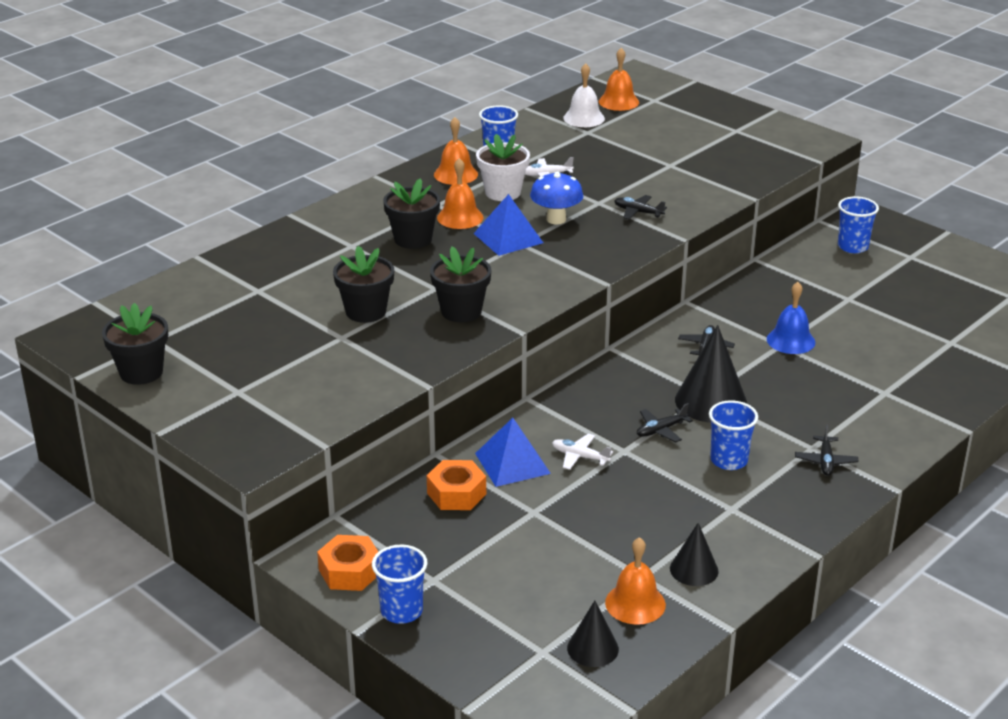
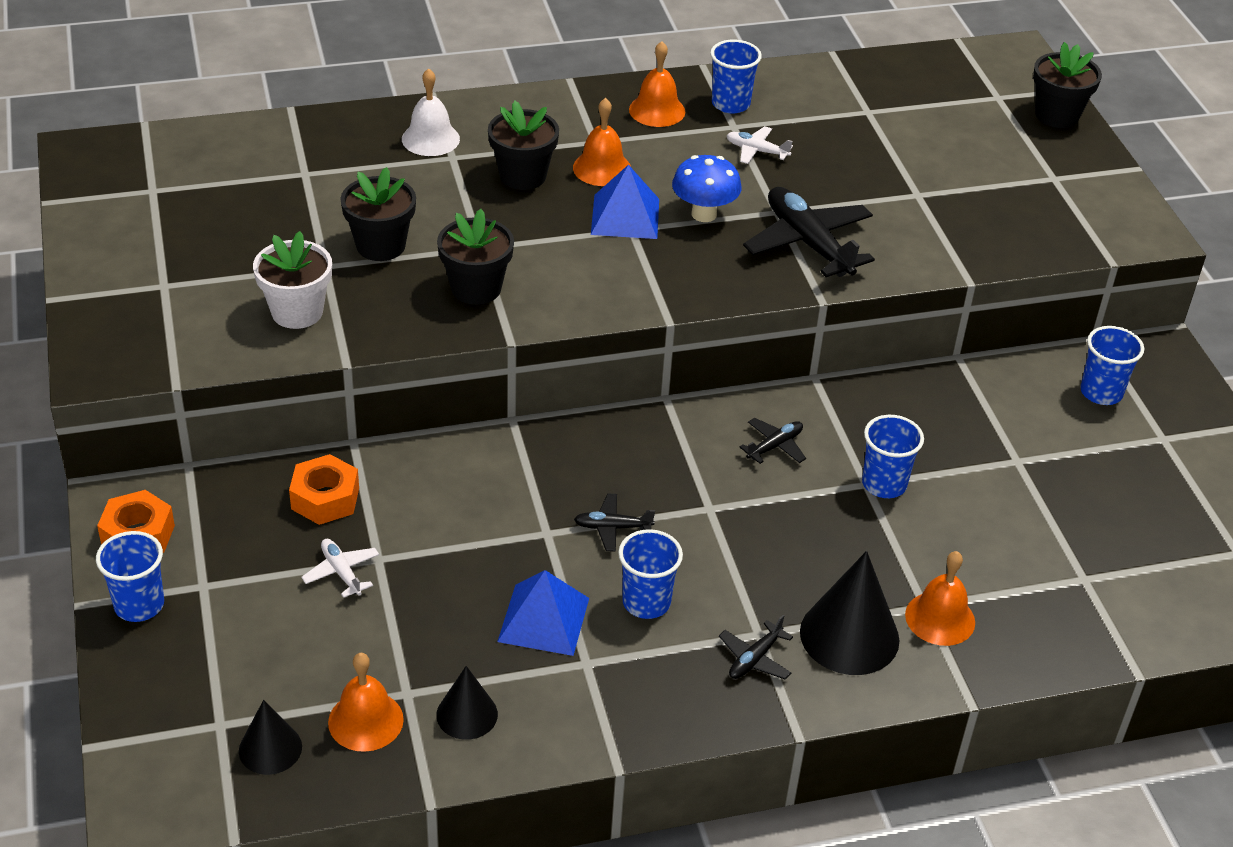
camera: 30 degrees right, 10 degrees up
(141, 372) = (102, 222): black flower pot -> black flower pot (1057, 115)
(503, 192) = (683, 155): white flower pot -> white flower pot (297, 312)
(512, 463) = (416, 491): blue pyramid -> blue pyramid (543, 619)
(580, 457) = (492, 517): white plane -> white plane (341, 572)
(584, 118) = (884, 91): white bell -> white bell (430, 139)
(618, 102) = (951, 83): orange bell -> orange bell (940, 618)
(638, 212) = (808, 243): black plane -> black plane, size x2.02
(711, 401) = (706, 518): black cone -> black cone (849, 635)
(790, 340) = (884, 484): blue bell -> blue cup

